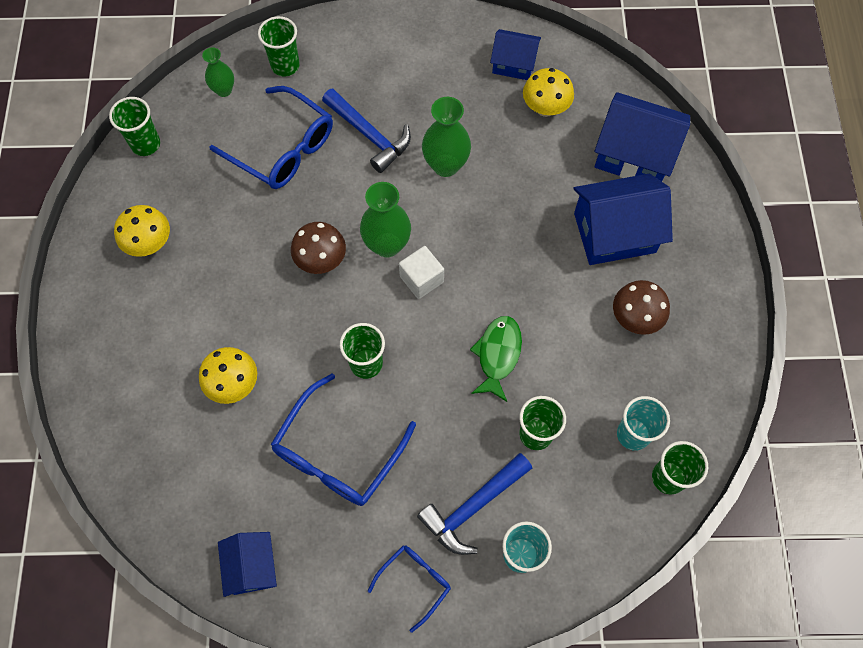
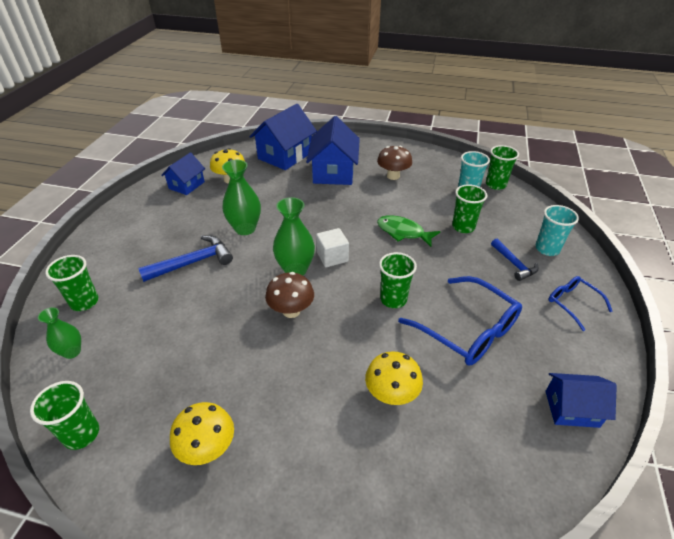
camera: 75 degrees left, 25 degrees down
(282, 148) = (167, 318): blue glasses -> none
(473, 507) = (514, 264): blue hammer -> blue hammer, size x0.64

